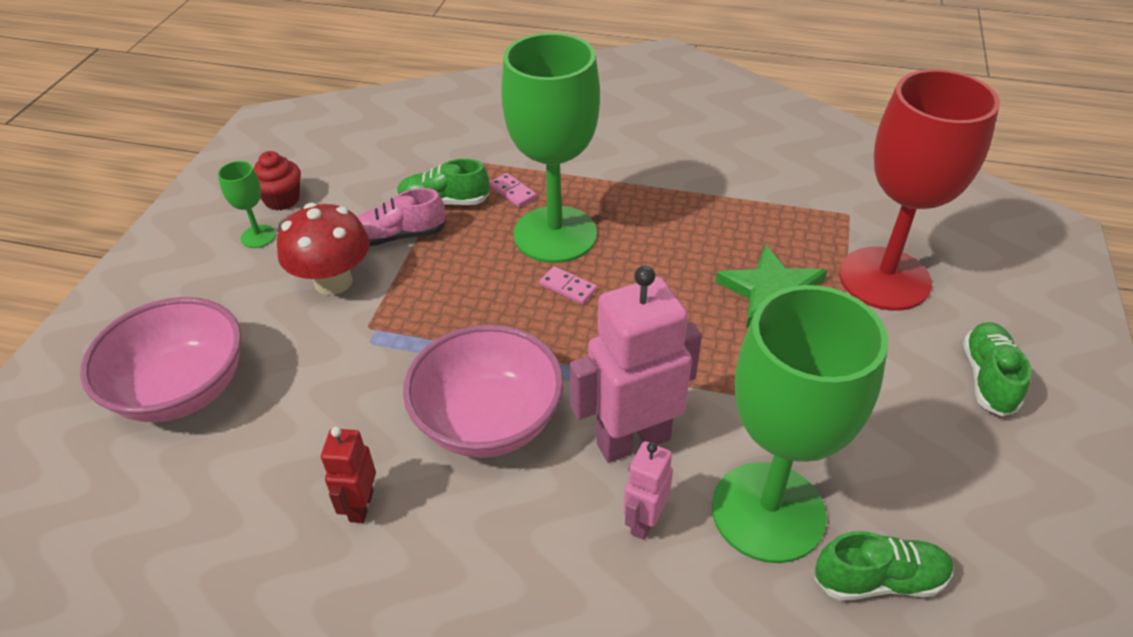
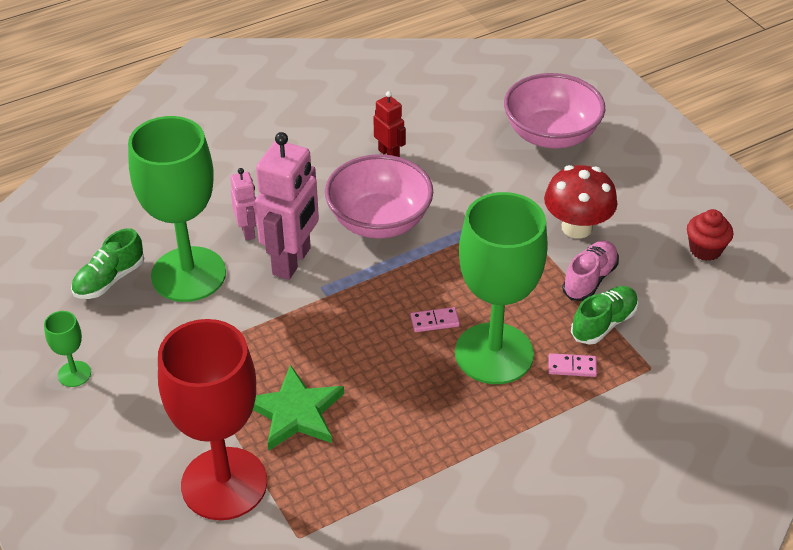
camera: 135 degrees right, 0 degrees up
(258, 236) = (669, 219): green goblet -> green goblet (74, 374)
(988, 378) = (103, 442): green shoe -> none

